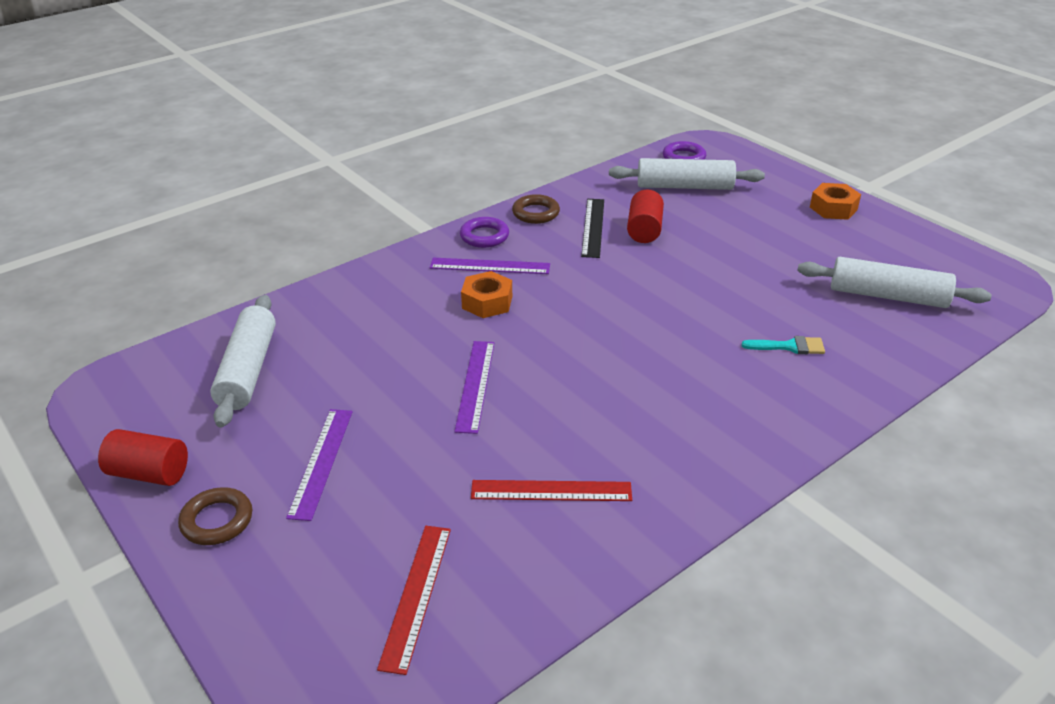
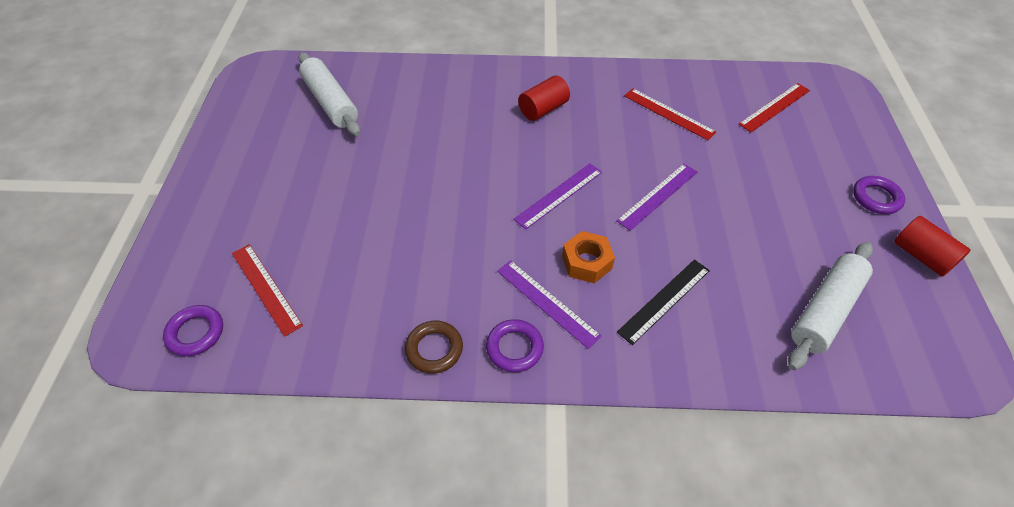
camera: 140 degrees left, 15 degrees up
(217, 520) = (876, 198): brown ring -> purple ring
(321, 462) = (795, 200): purple ruler -> purple ruler (559, 195)
(593, 227) = (411, 291): black ruler -> black ruler (664, 300)
(644, 230) = (378, 257): red cylinder -> red cylinder (543, 109)
(684, 186) = (266, 288): white rolling pin -> red ruler
(789, 346) = (440, 109): turquoise brush -> none
(833, 208) = (217, 182): orange nut -> none

